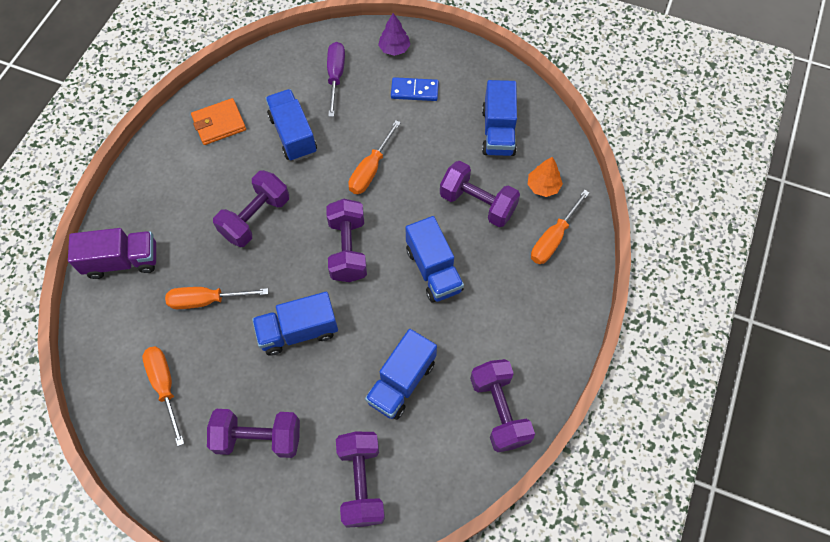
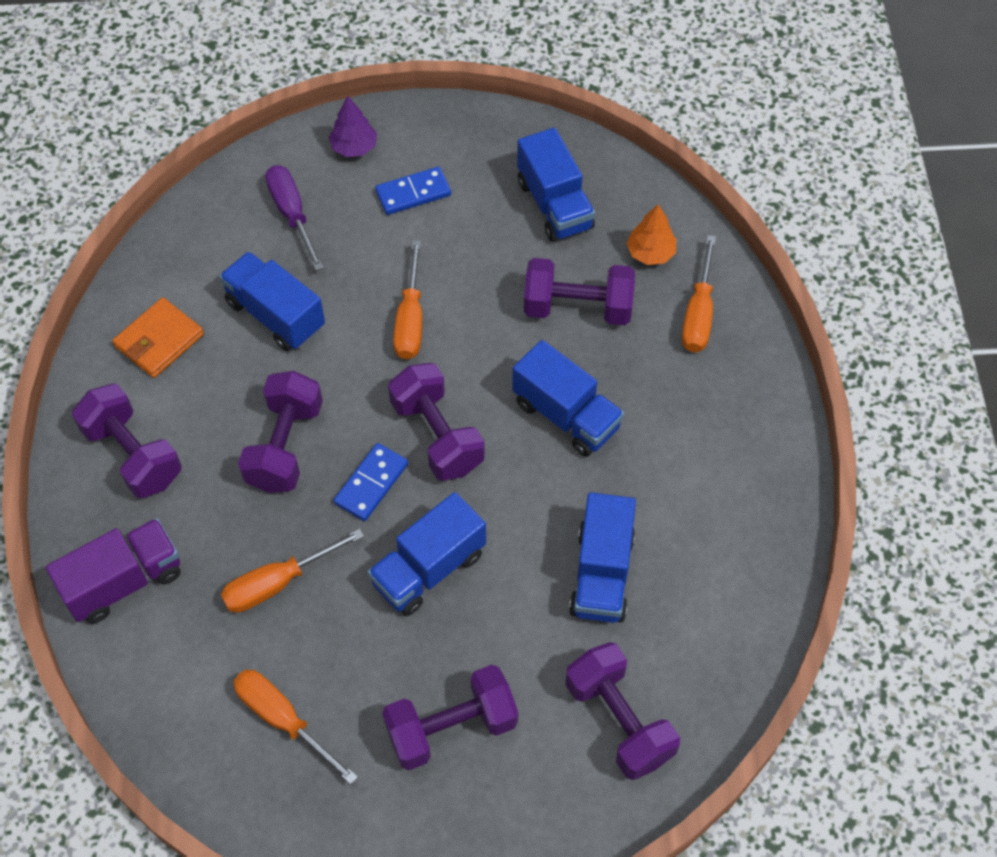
camera: 25 degrees left, 5 degrees down
(293, 263) = (371, 484): none -> blue domino
(499, 410) = (744, 554): purple dumbbell -> purple dumbbell (133, 455)

